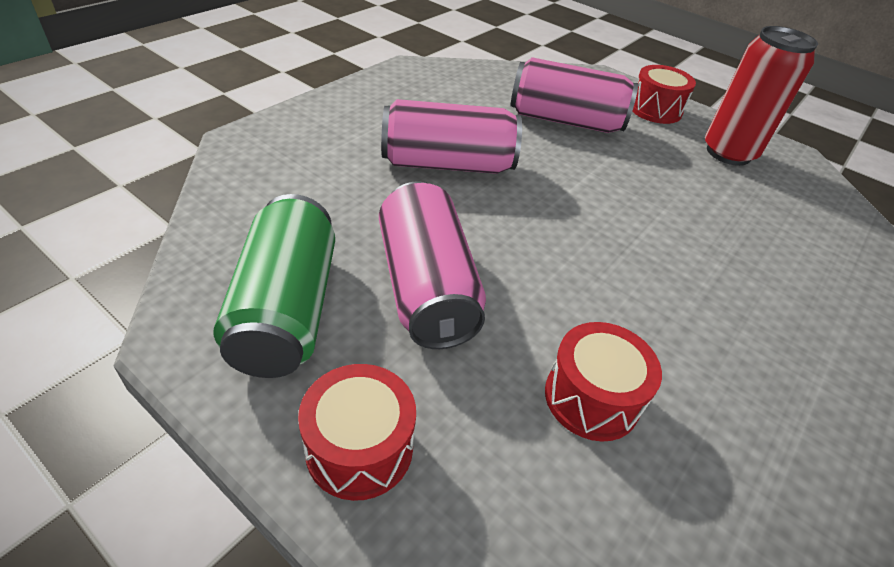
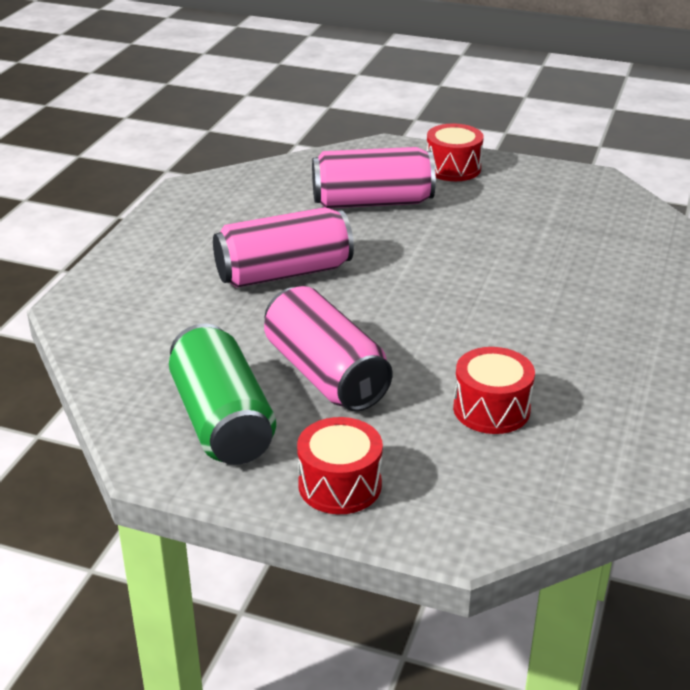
camera: 15 degrees left, 10 degrees down
(728, 153) = (535, 193): red can -> none

